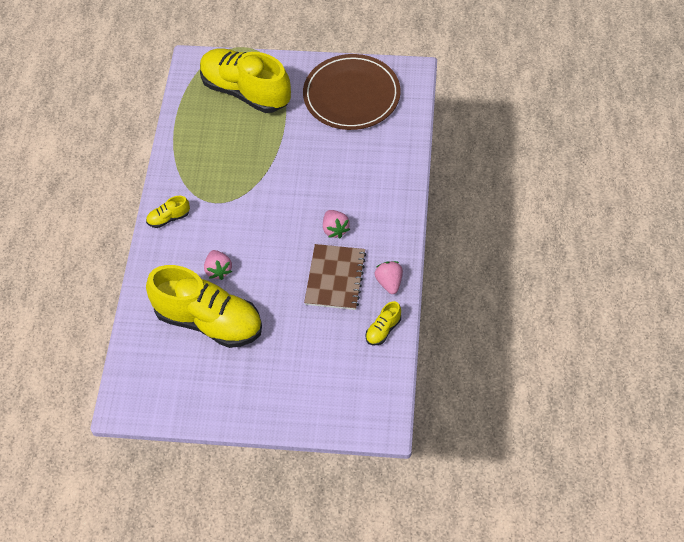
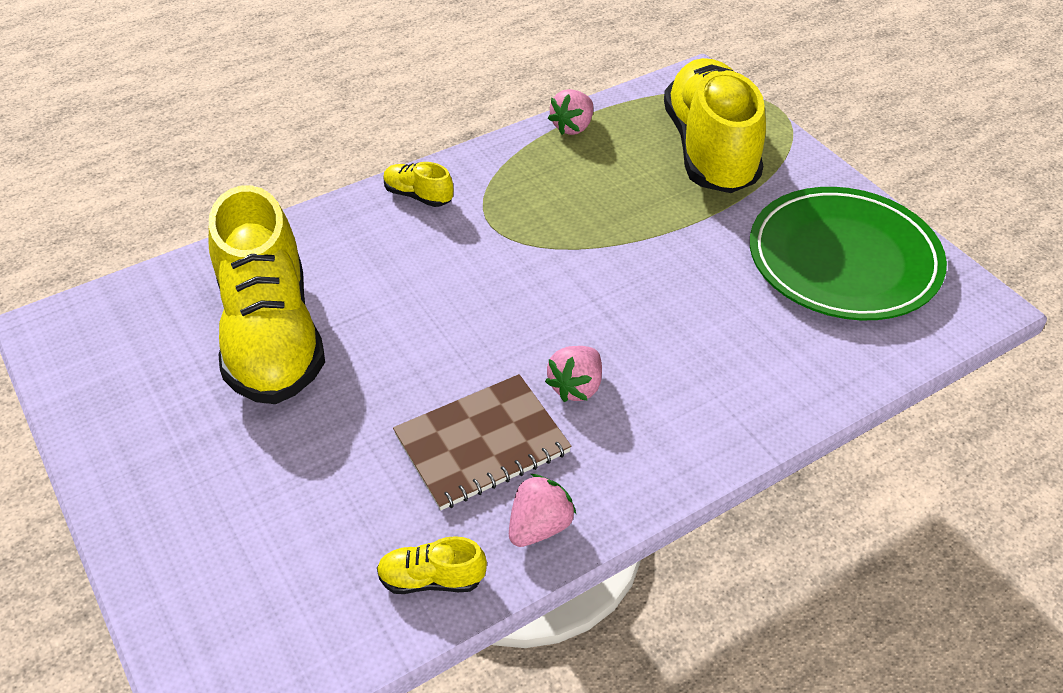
camera: 50 degrees right, 10 degrees down
(218, 270) = (374, 295): pink strawberry -> pink strawberry (572, 127)
(351, 95) = (843, 259): brown plate -> green plate

